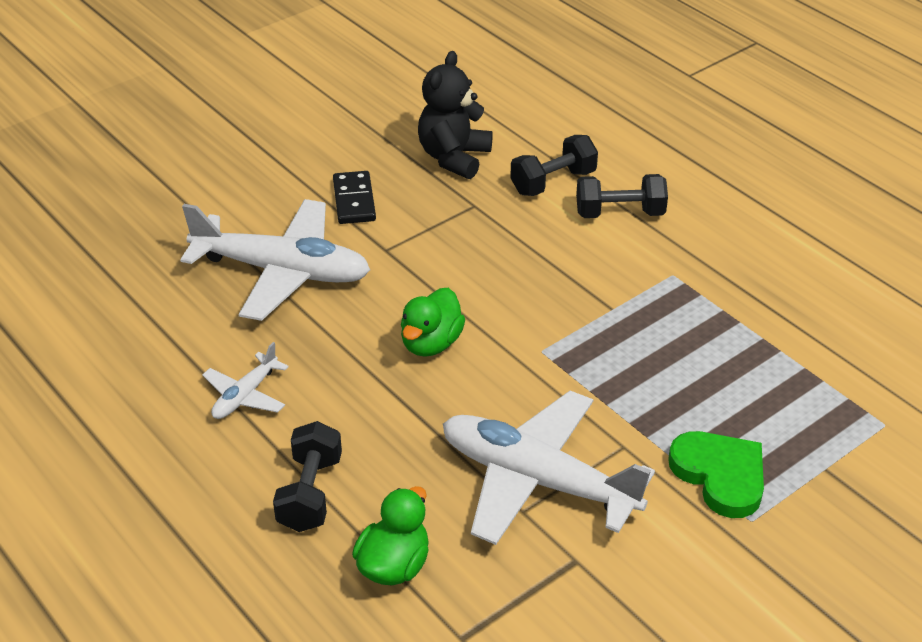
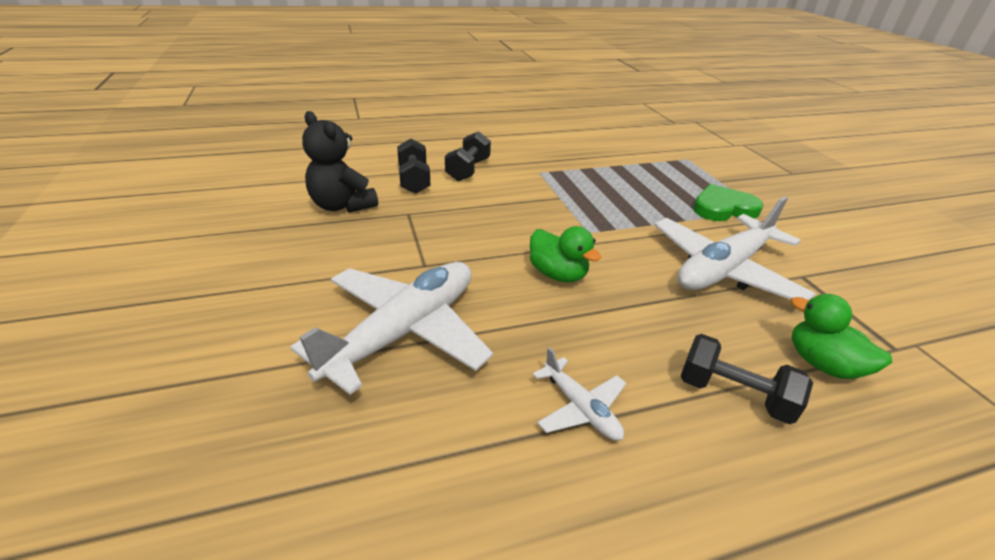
camera: 70 degrees left, 5 degrees down
(354, 200) = (342, 263): black domino -> none

